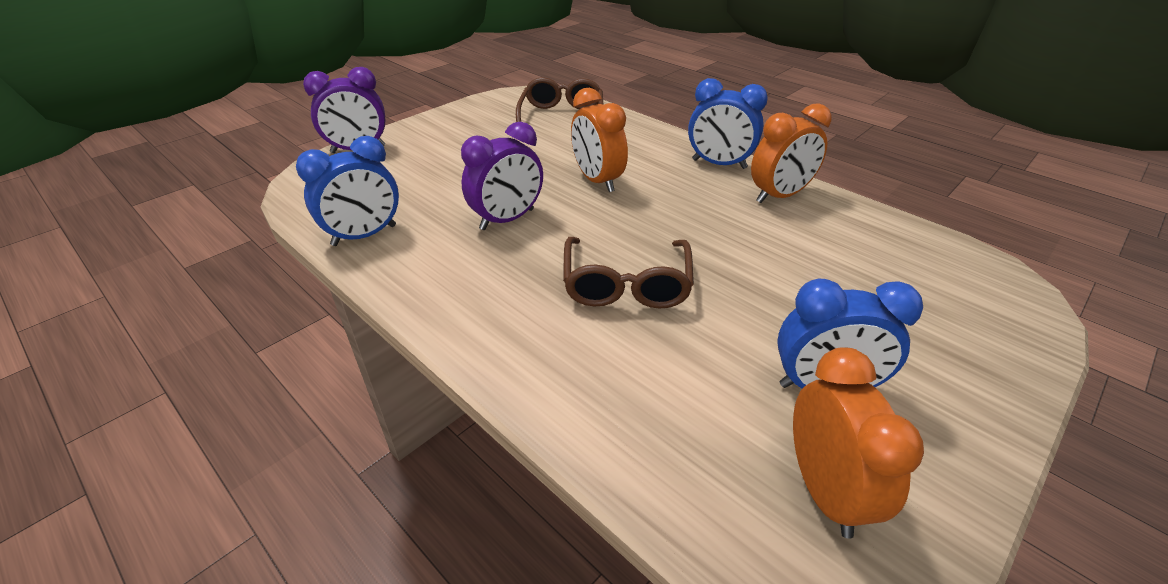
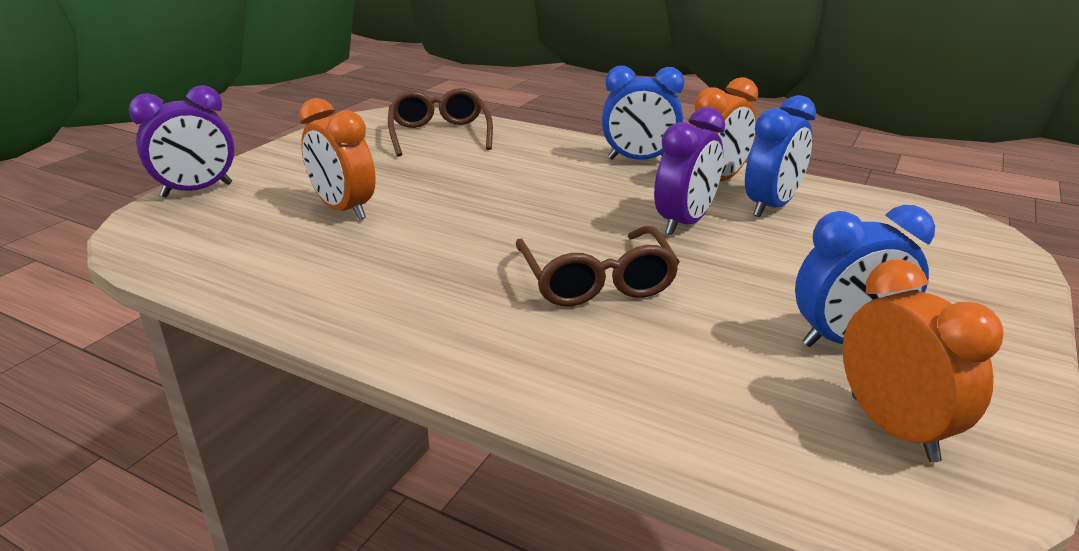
camera: 15 degrees left, 10 degrees down
(364, 235) = (253, 276): blue clock -> blue clock (771, 206)
(507, 219) = (426, 238): purple clock -> purple clock (684, 223)
(597, 181) = (513, 189): orange clock -> orange clock (344, 209)

